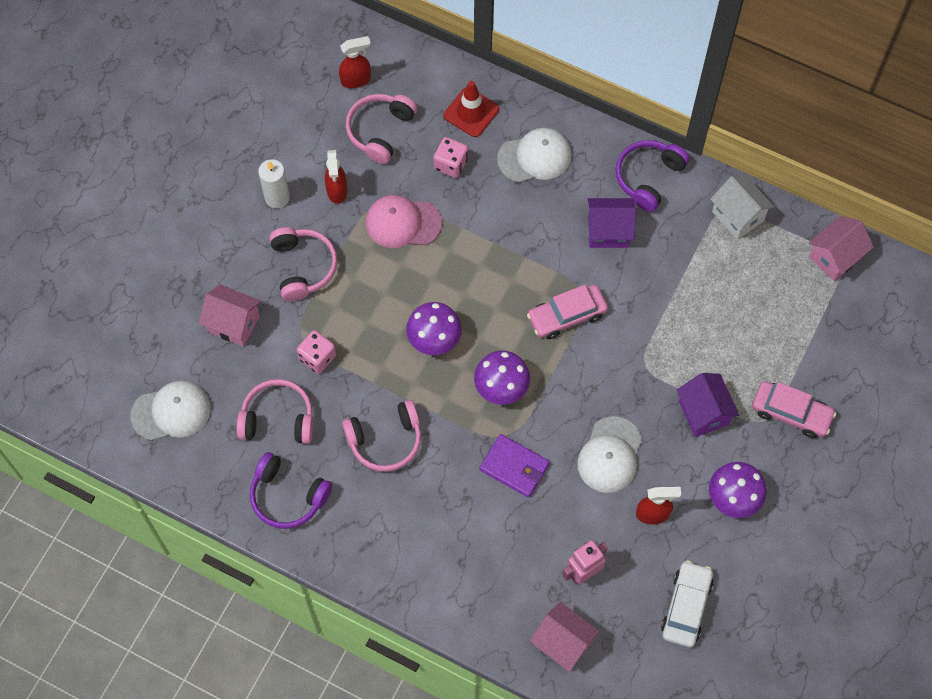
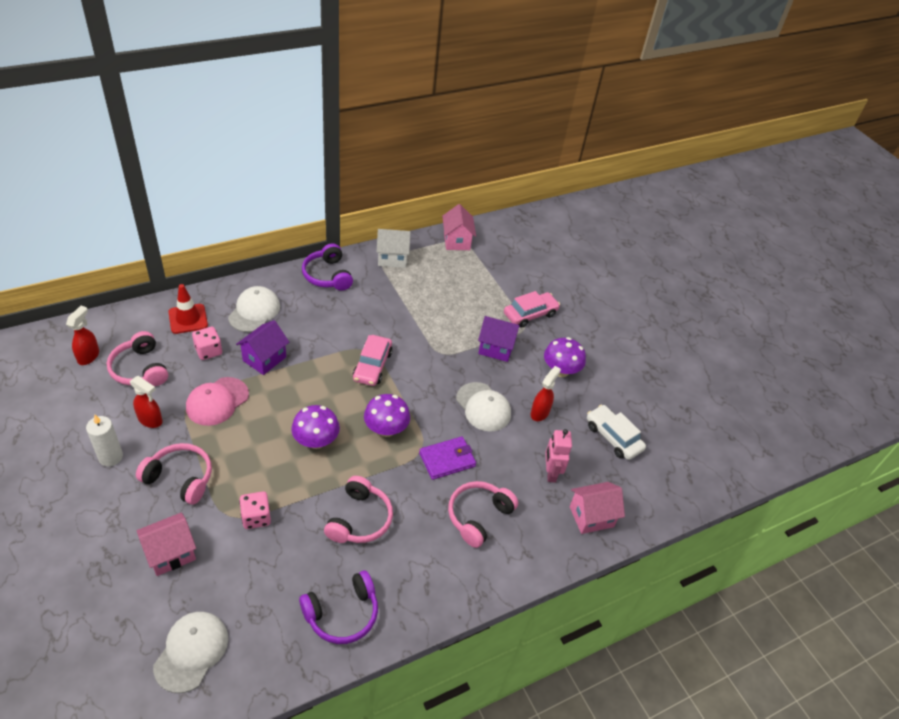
camera: 60 degrees left, 20 degrees down
(278, 418) = (275, 576): pink headphones -> pink headphones (478, 516)
(608, 231) = (340, 312): purple house -> purple house (264, 359)

